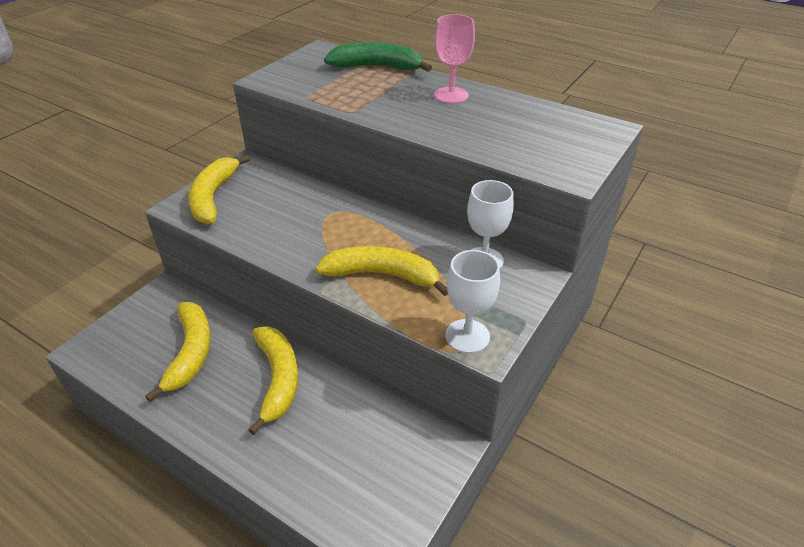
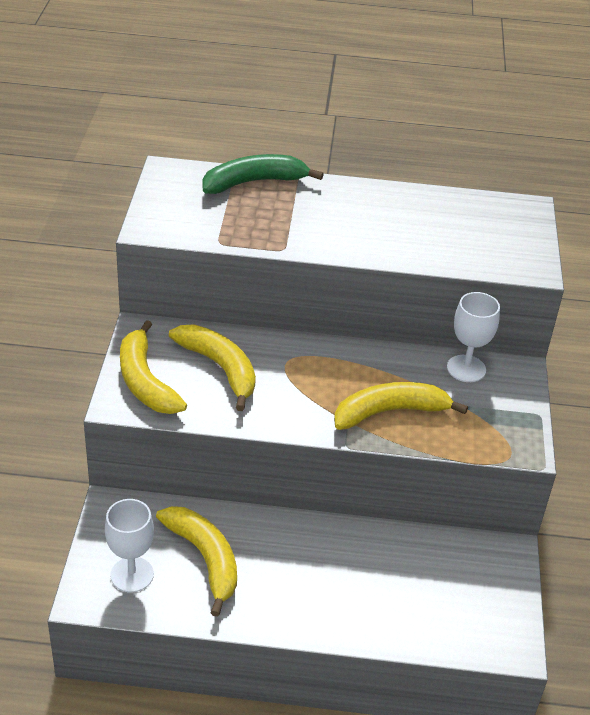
camera: 30 degrees left, 0 degrees up
(278, 379) = (314, 551): yellow banana -> yellow banana (220, 368)
(451, 95) = (361, 203): pink goblet -> none
(467, 336) = (504, 444): white goblet -> white goblet (132, 574)

